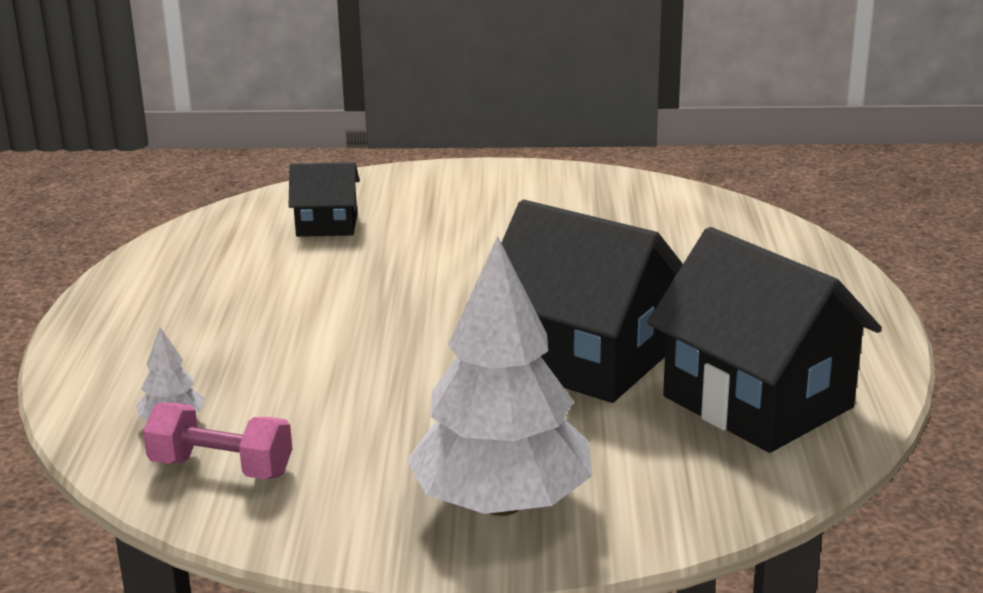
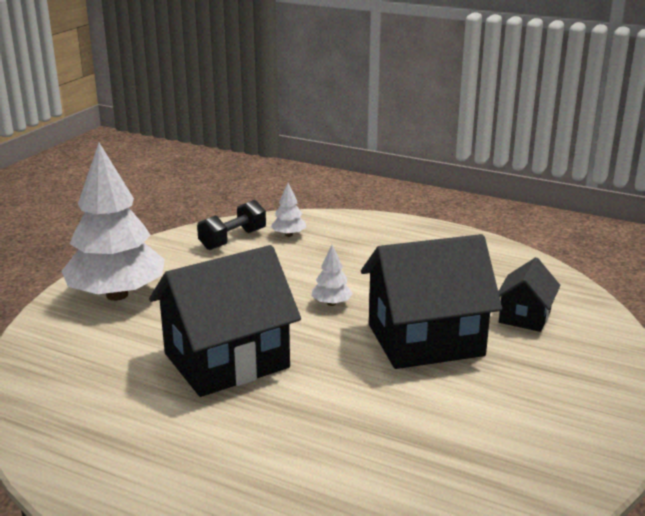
camera: 115 degrees right, 0 degrees up
(221, 468) = (233, 239): pink dumbbell -> black dumbbell
(385, 332) = (331, 303): none -> white tree
(757, 402) = (102, 407): black house -> black house (425, 340)

